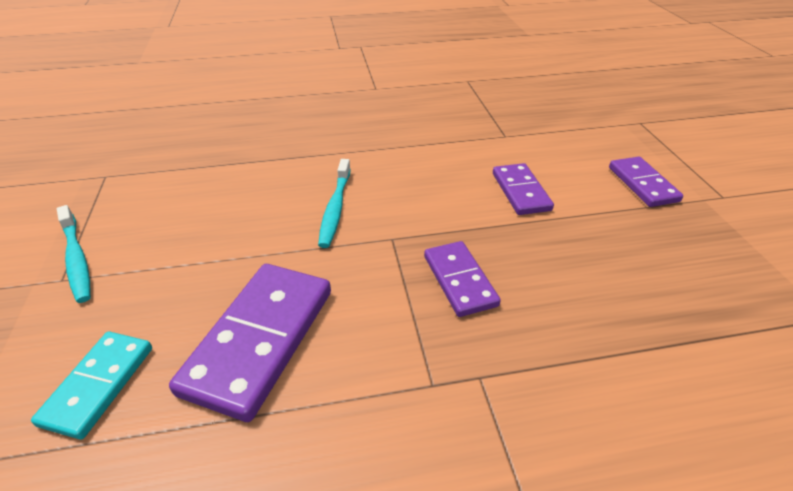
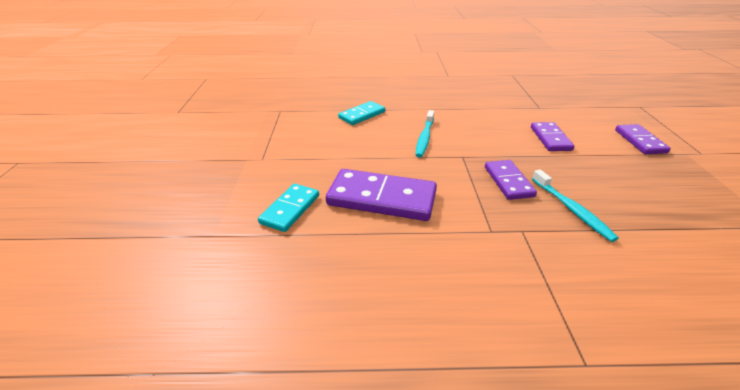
camera: 10 degrees right, 5 degrees down
(77, 259) = (269, 150): turquoise toothbrush -> turquoise toothbrush (572, 209)
(239, 173) = (362, 115): none -> turquoise domino
(259, 340) = (382, 198): purple domino -> purple domino turned 75 degrees clockwise

